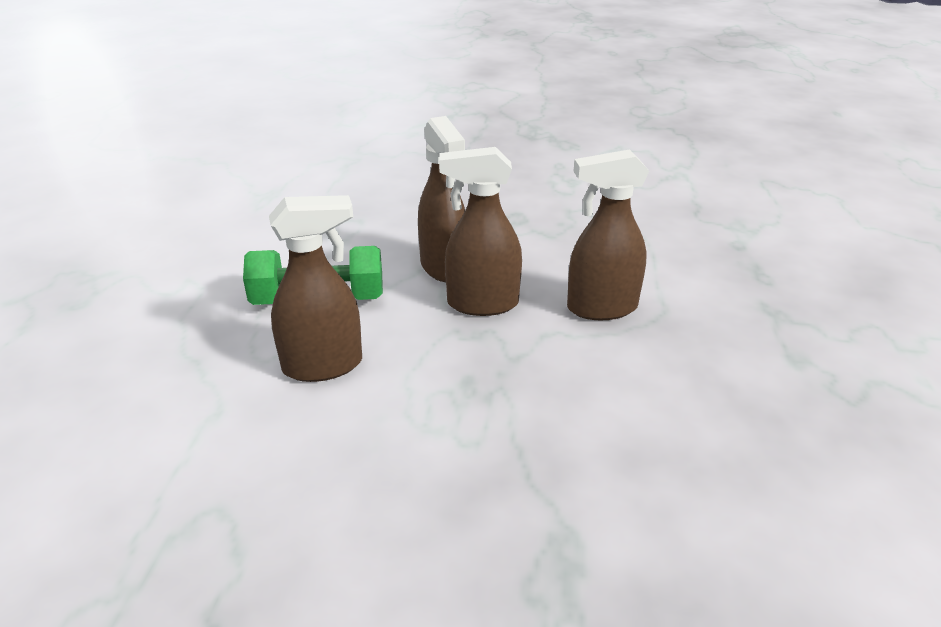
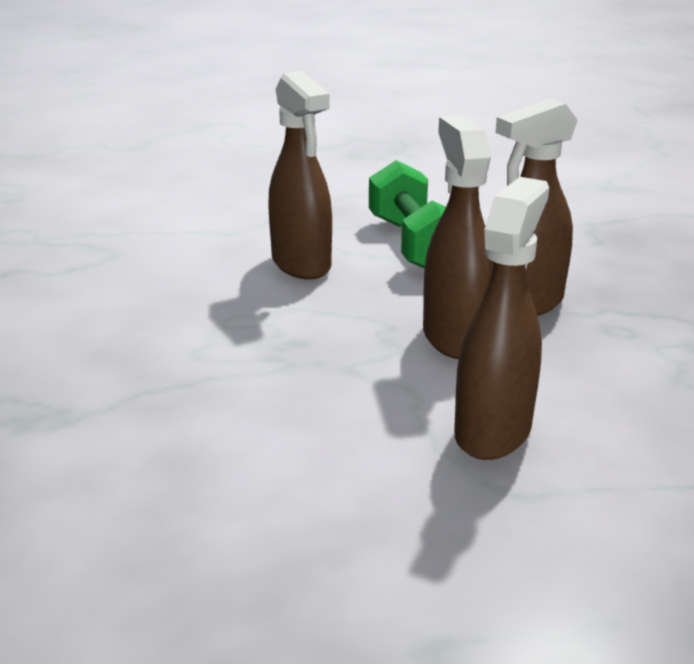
camera: 80 degrees right, 5 degrees down
(601, 308) = (493, 430): brown spray bottle -> brown spray bottle turned 45 degrees clockwise

